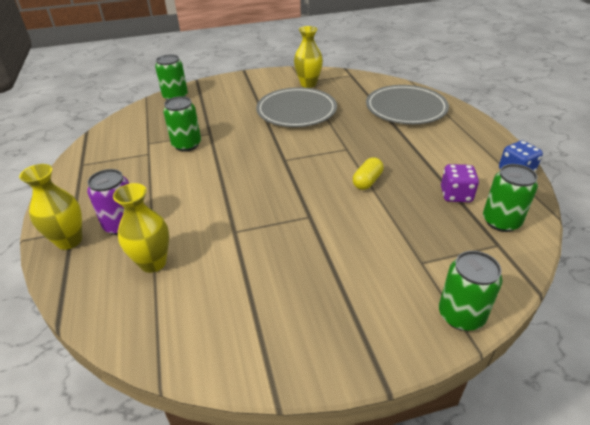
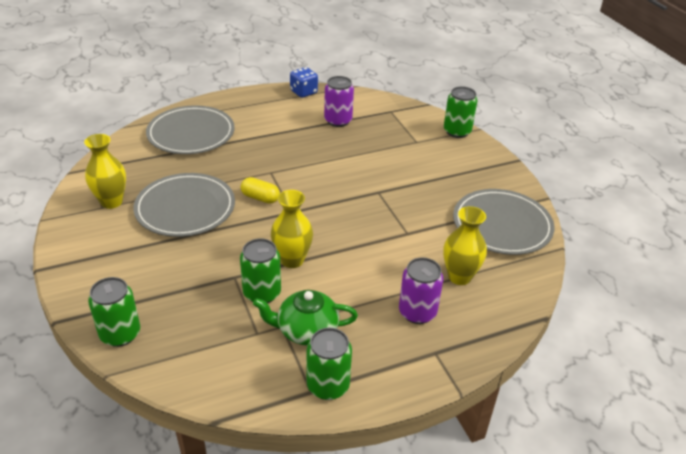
camera: 100 degrees left, 0 degrees up
(69, 241) = (450, 348): yellow vase -> yellow vase (292, 260)
(137, 164) = (306, 330): none -> green teapot
(226, 323) = (502, 225): none -> grey plate
(367, 181) = (325, 161): yellow capsule -> yellow capsule (260, 198)
(456, 195) = (338, 121): purple dice -> purple can
(501, 221) = (366, 107): green can -> green can (328, 385)

